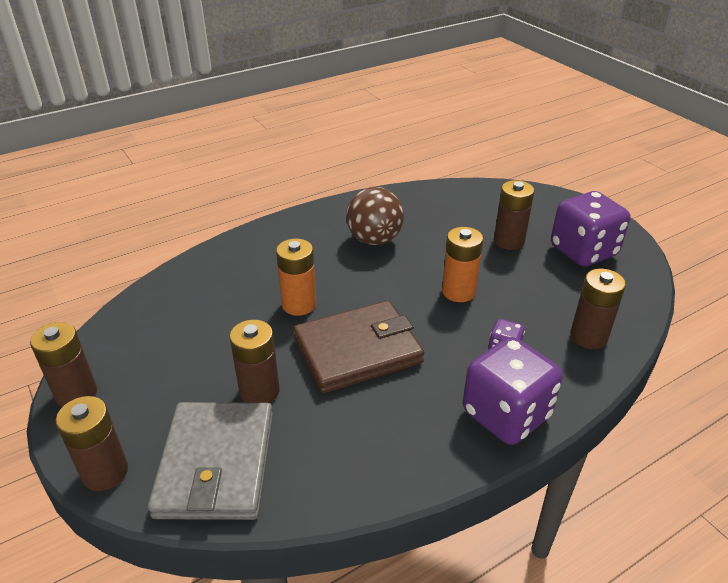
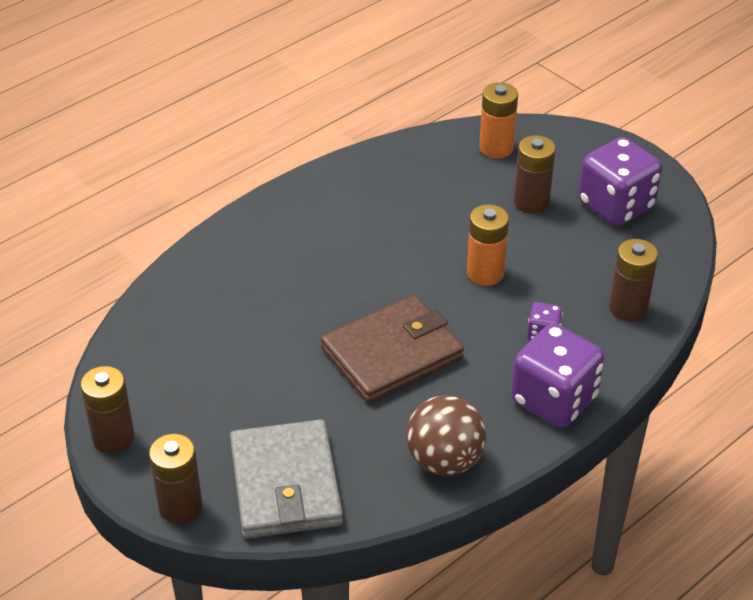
camera: 10 degrees left, 5 degrees up
(259, 391) = (303, 410): brown battery -> none
(299, 304) = (313, 310): orange battery -> orange battery (496, 148)
(374, 239) = (376, 218): brown ball -> brown ball (444, 460)

